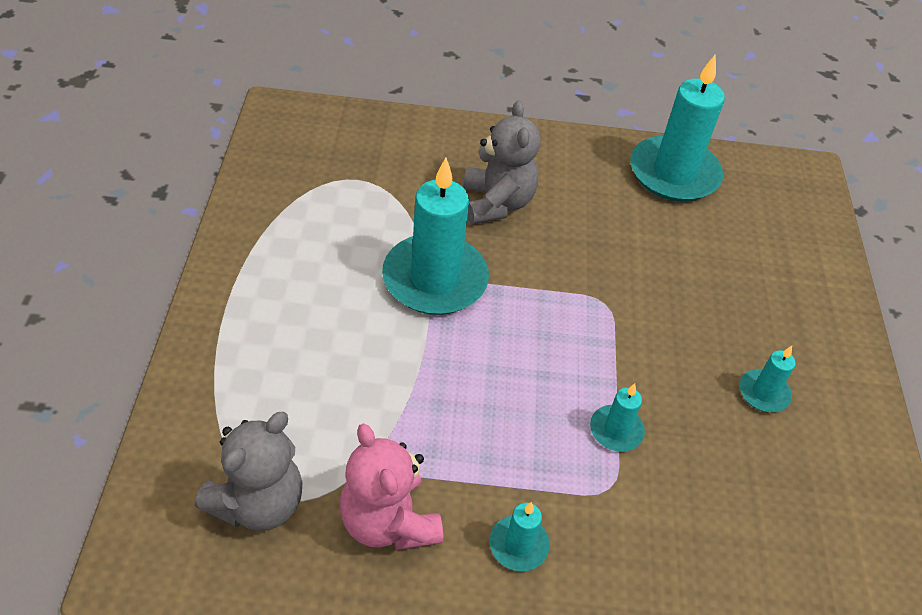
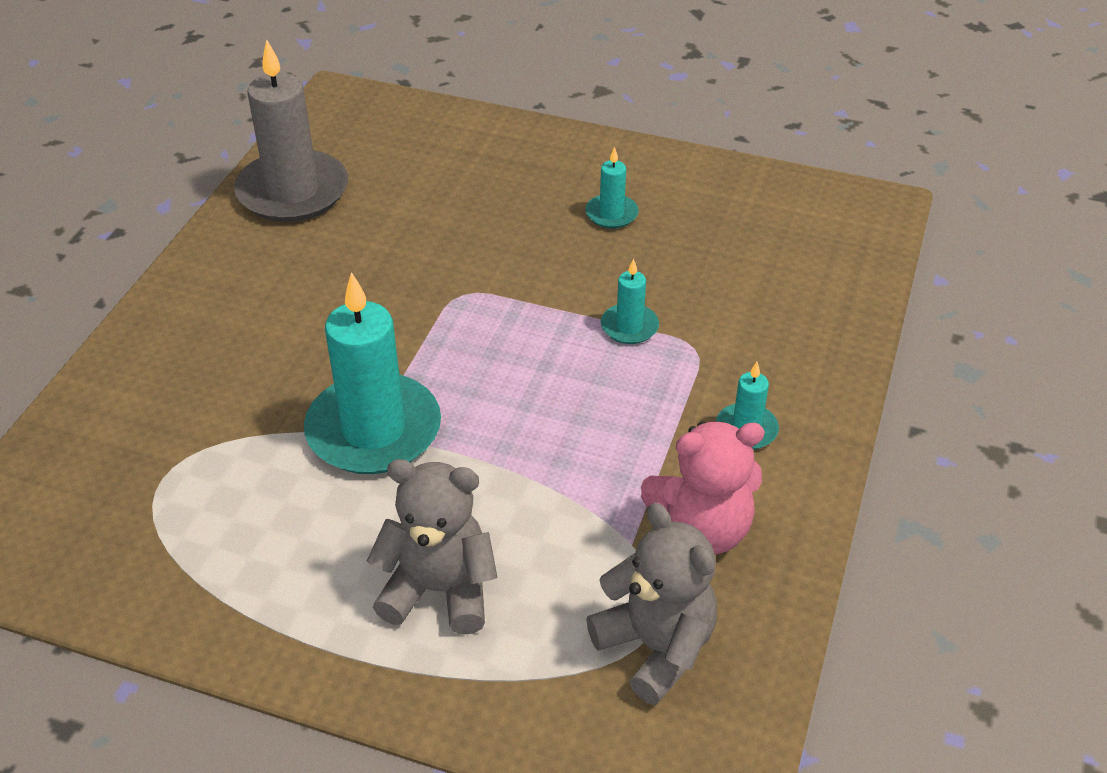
camera: 70 degrees left, 5 degrees down
(497, 203) = (271, 349): grey teddy bear -> grey teddy bear (439, 590)
(674, 173) = (293, 191): turquoise candle -> grey candle

